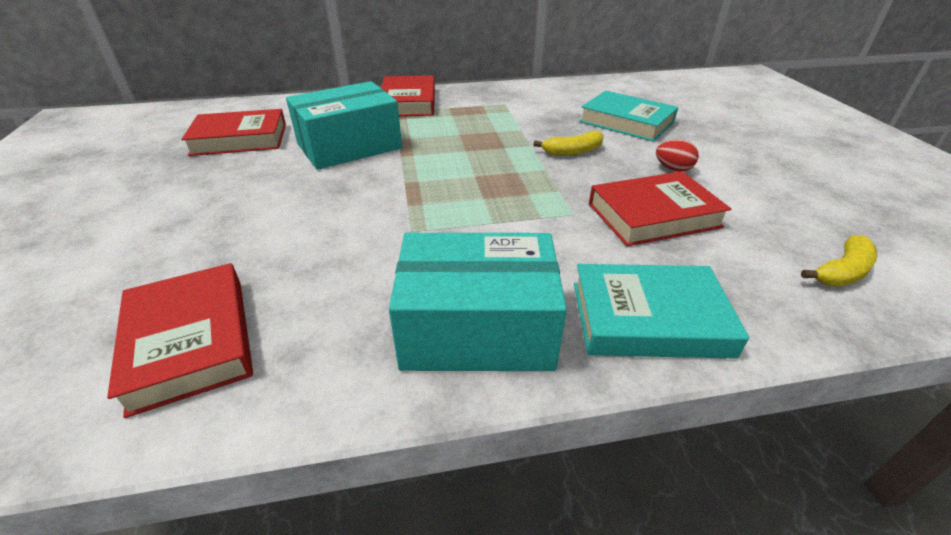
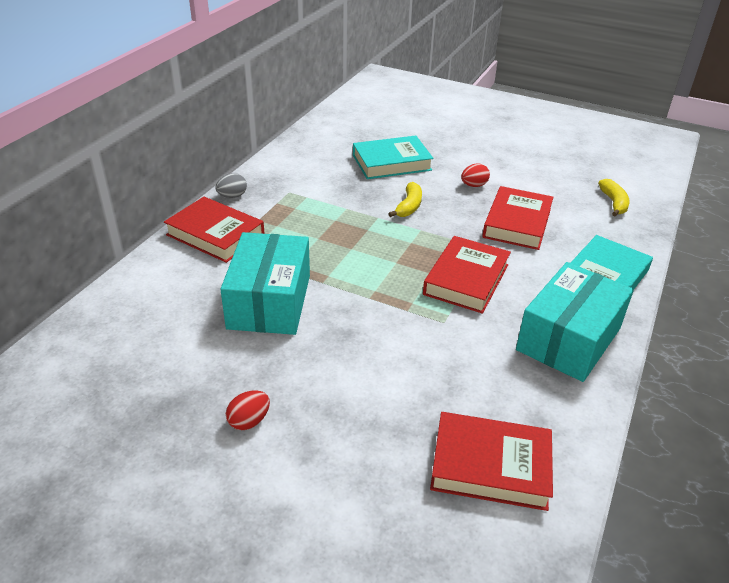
camera: 55 degrees left, 0 degrees up
(192, 190) = (249, 421): none -> red egg
(240, 139) = (163, 363): red book -> red book (466, 279)
(464, 90) = (232, 196): none -> grey egg

